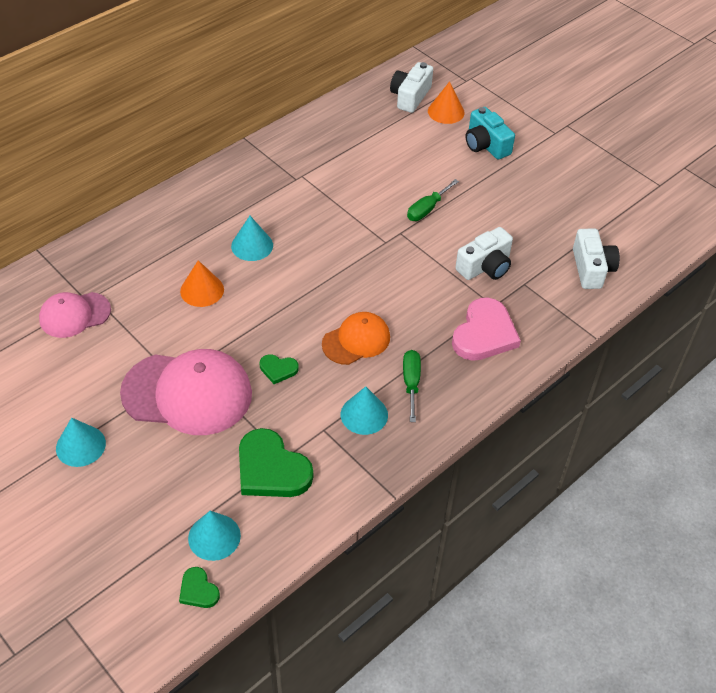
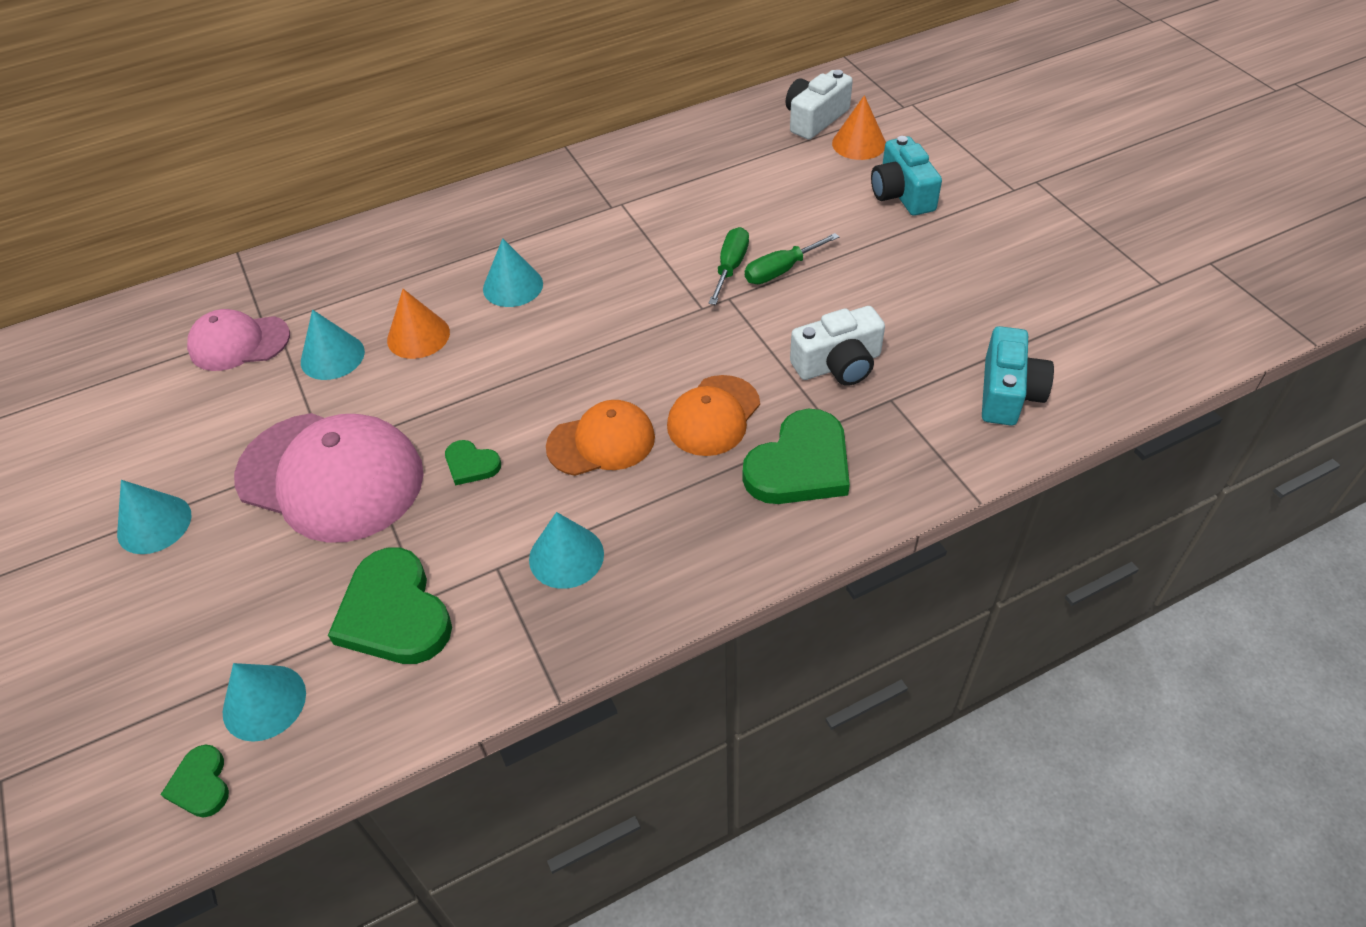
camera: 20 degrees right, 0 degrees up
(148, 314) = (332, 356): none -> turquoise cone
(411, 383) = (657, 521): green screwdriver -> green screwdriver (730, 267)
(420, 312) = (713, 416): none -> orange cap
(484, 333) = (800, 465): pink heart -> green heart
(591, 269) = (1008, 393): white camera -> turquoise camera

